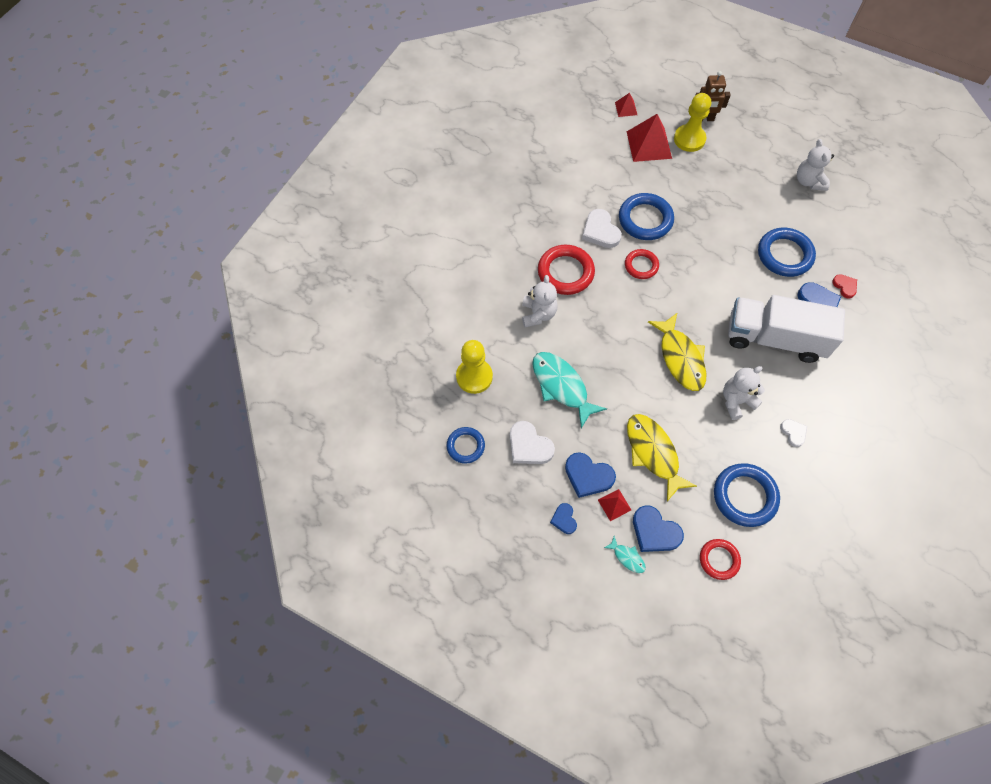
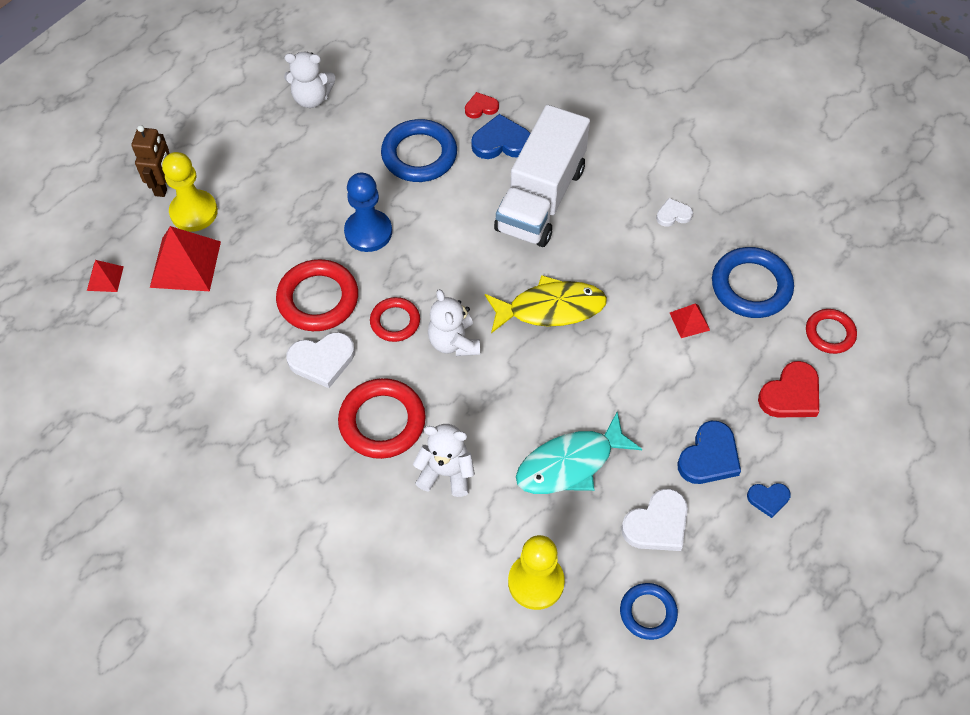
camera: 80 degrees left, 5 degrees down
(614, 505) = (752, 433): red pyramid -> red pyramid (689, 321)
(627, 557) = (823, 433): turquoise fish -> none
(645, 219) = (318, 299): blue ring -> red ring
(653, 453) = (684, 372): yellow fish -> none
(654, 531) = (791, 394): blue heart -> red heart
(707, 237) = (368, 232): none -> blue pawn
(736, 401) = (622, 262): white teddy bear -> white teddy bear (454, 342)

